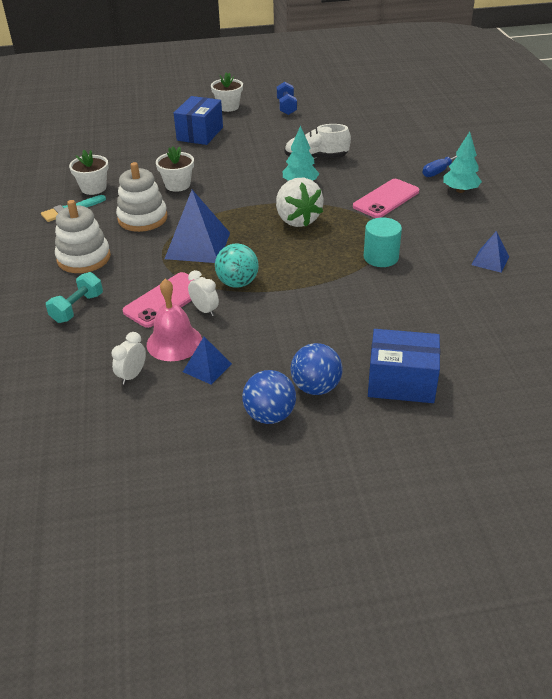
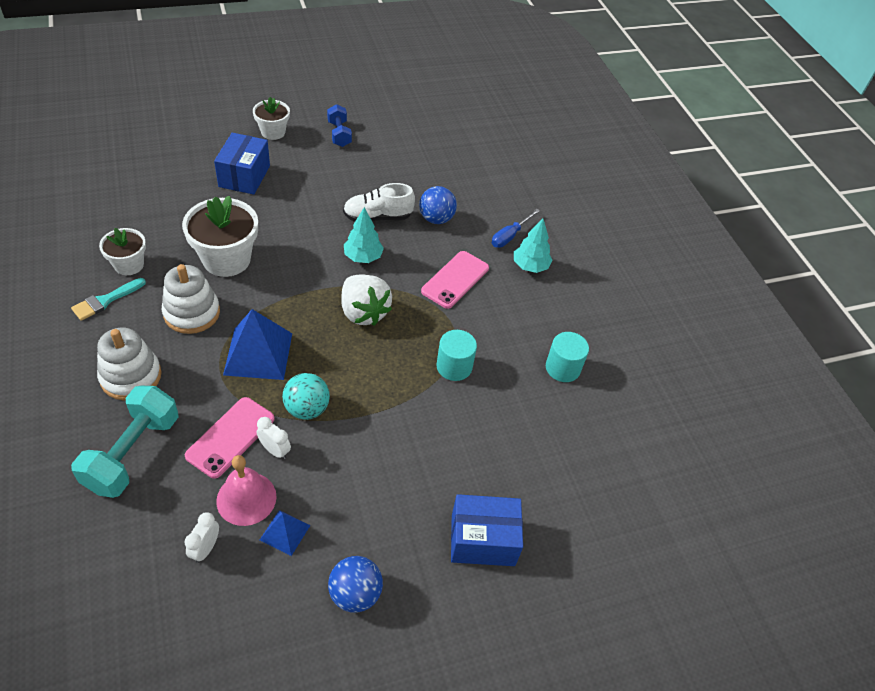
camera: 15 degrees left, 10 degrees up
(77, 308) = (133, 453): turquoise dumbbell -> turquoise dumbbell, size x1.72
(177, 185) = (226, 259): white flower pot -> white flower pot, size x1.69
(316, 387) = (399, 552): blue ball -> blue ball (436, 219)
(490, 260) = (562, 368): blue pyramid -> turquoise cylinder

